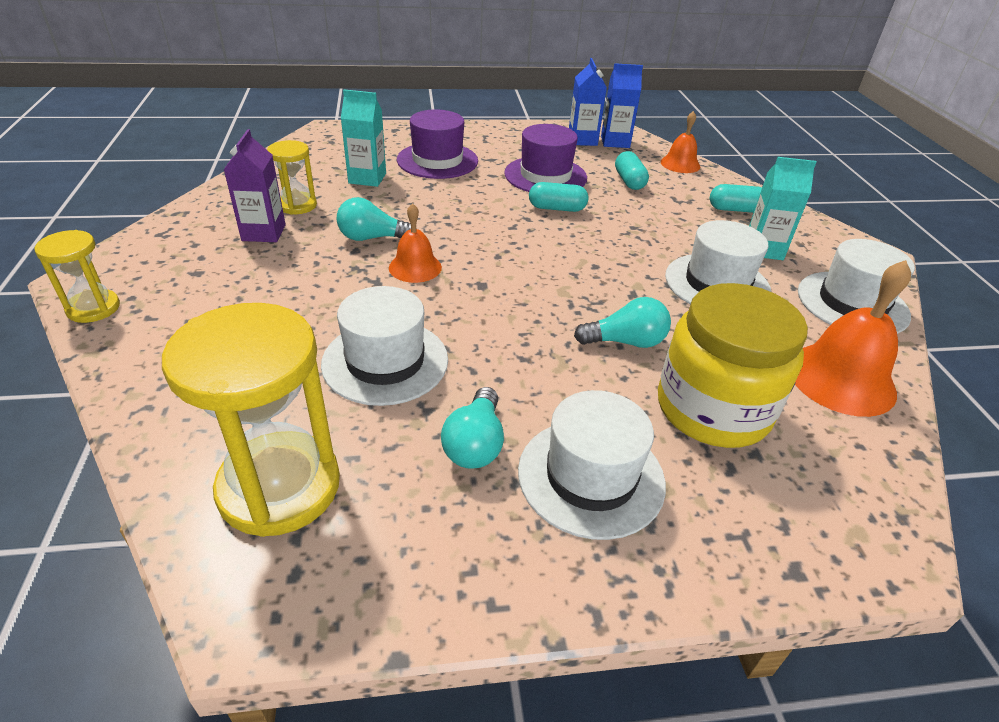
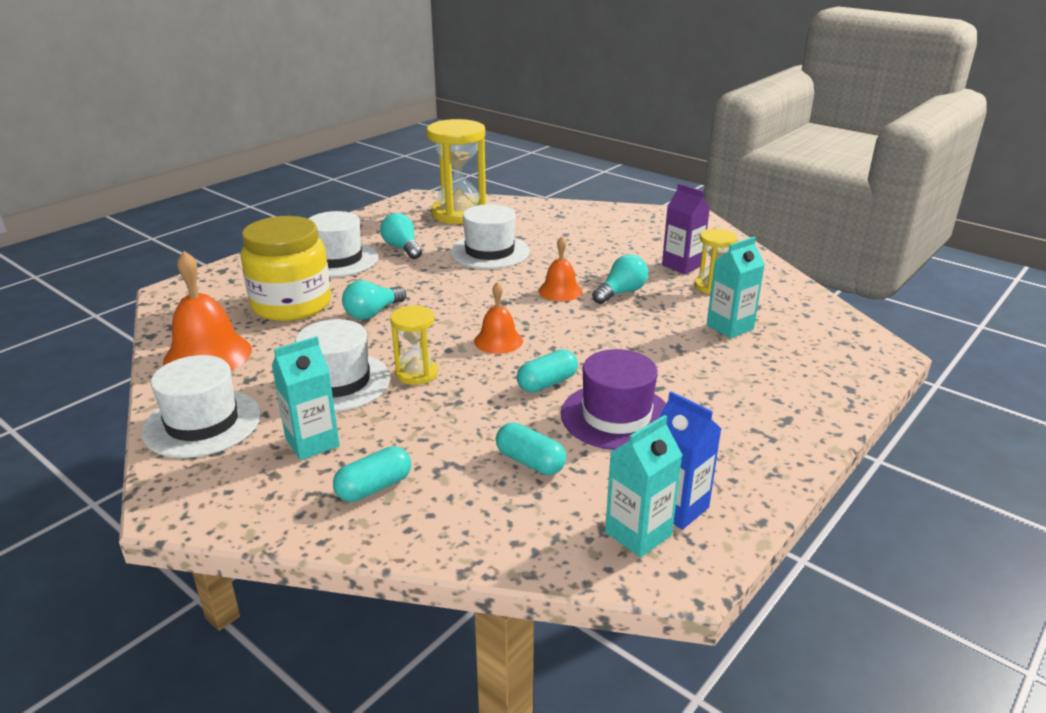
camera: 140 degrees right, 10 degrees down
(93, 308) = (653, 213): yellow hourglass -> yellow hourglass (416, 373)
(437, 160) = (730, 375): purple hat -> none
(615, 142) = (638, 534): blue carton -> turquoise carton
(680, 164) = (508, 540): orange bell -> orange bell (498, 341)

